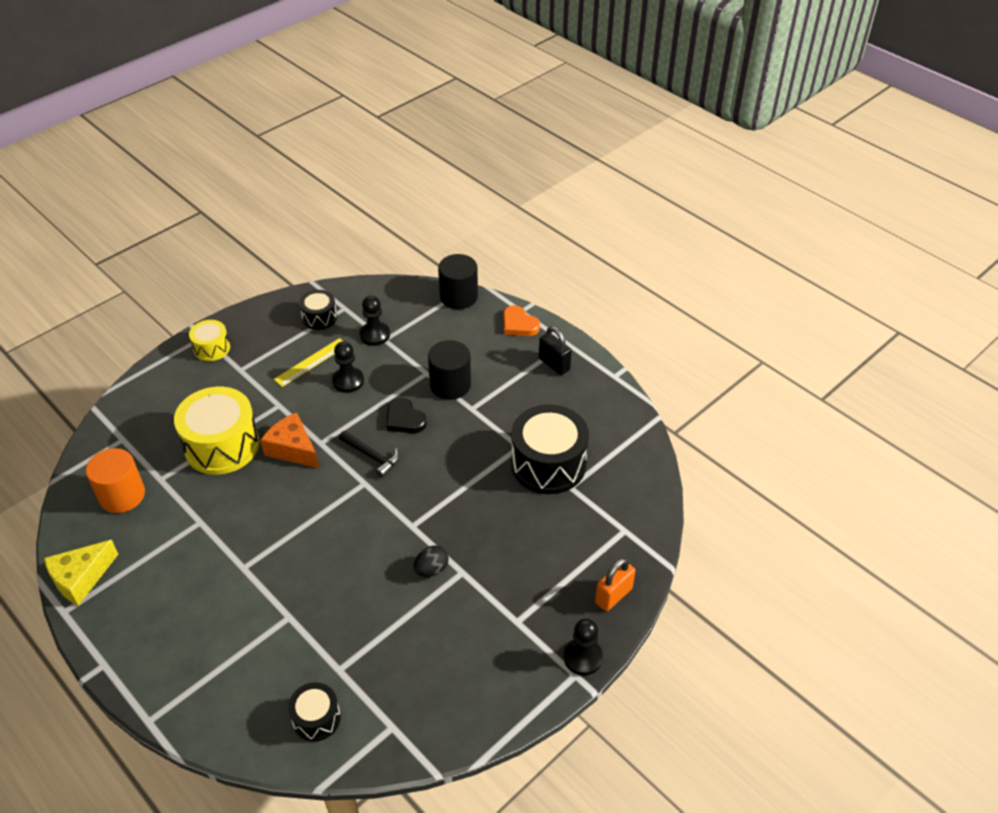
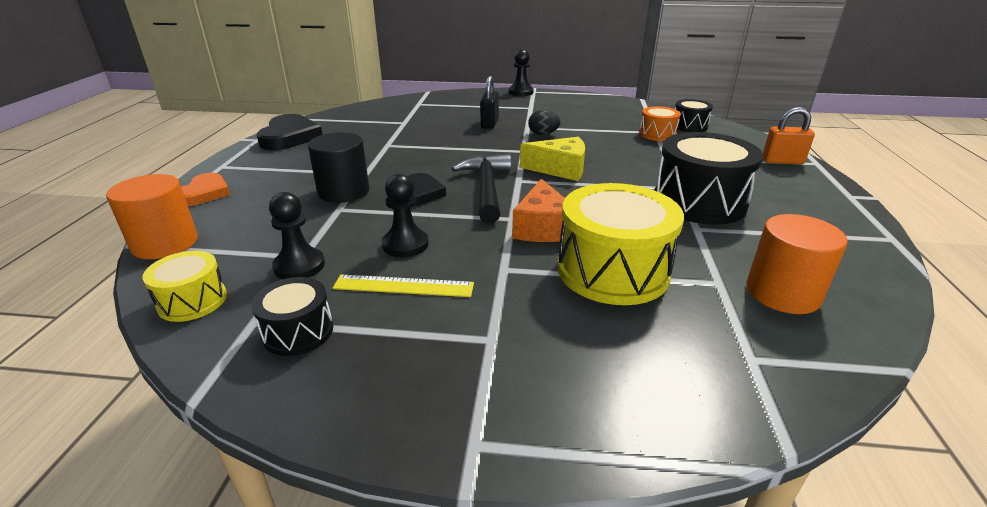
camera: 130 degrees left, 15 degrees down
(81, 578) = (865, 251): yellow cheese -> yellow cheese (560, 169)
(212, 348) = (487, 406): yellow drum -> yellow drum (192, 301)
(332, 663) = (657, 134): none -> orange drum
(372, 456) = (486, 189): black hammer -> black hammer, size x1.56
(458, 296) = (165, 243): black cylinder -> orange cylinder
(548, 464) = (392, 132): black drum -> black drum (699, 202)
(554, 364) = (262, 161): black padlock -> black padlock (489, 123)
(601, 396) = (289, 137): none -> black heart
(613, 596) = (470, 96): orange padlock -> orange padlock (782, 161)

